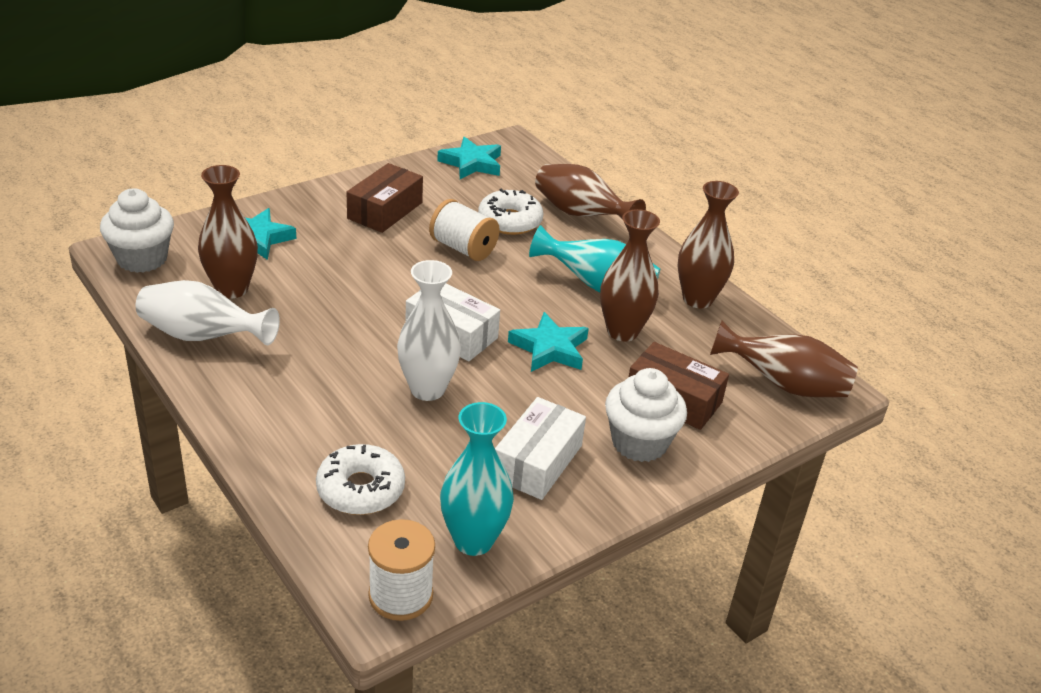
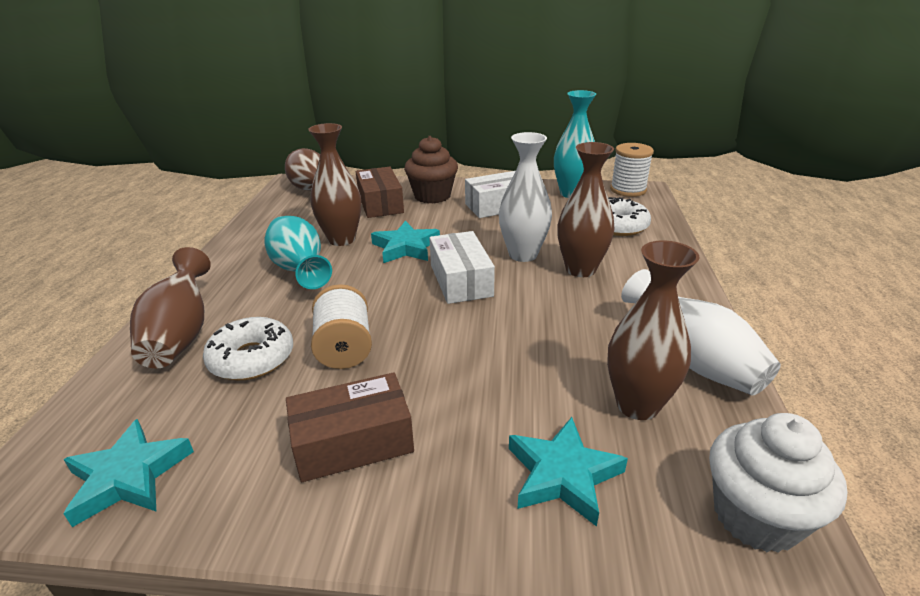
camera: 135 degrees left, 5 degrees down
(639, 443) = (432, 196): white cupcake -> brown cupcake
(697, 299) = (256, 238): brown vase -> brown vase (580, 269)

